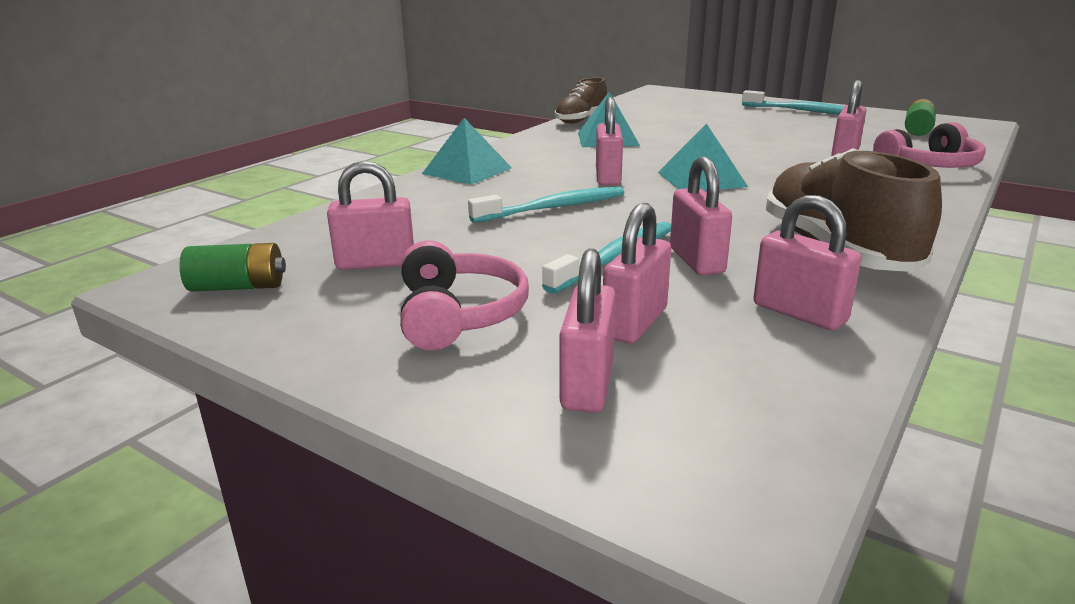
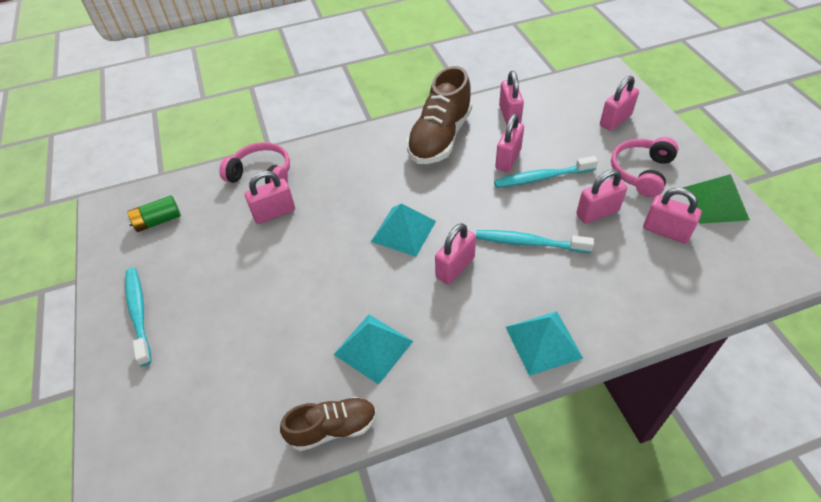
camera: 140 degrees left, 25 degrees up
(238, 287) = (746, 243): green battery -> none
(298, 316) = (715, 203): none -> green pyramid
(635, 323) = (574, 137): pink padlock -> pink padlock (597, 213)

